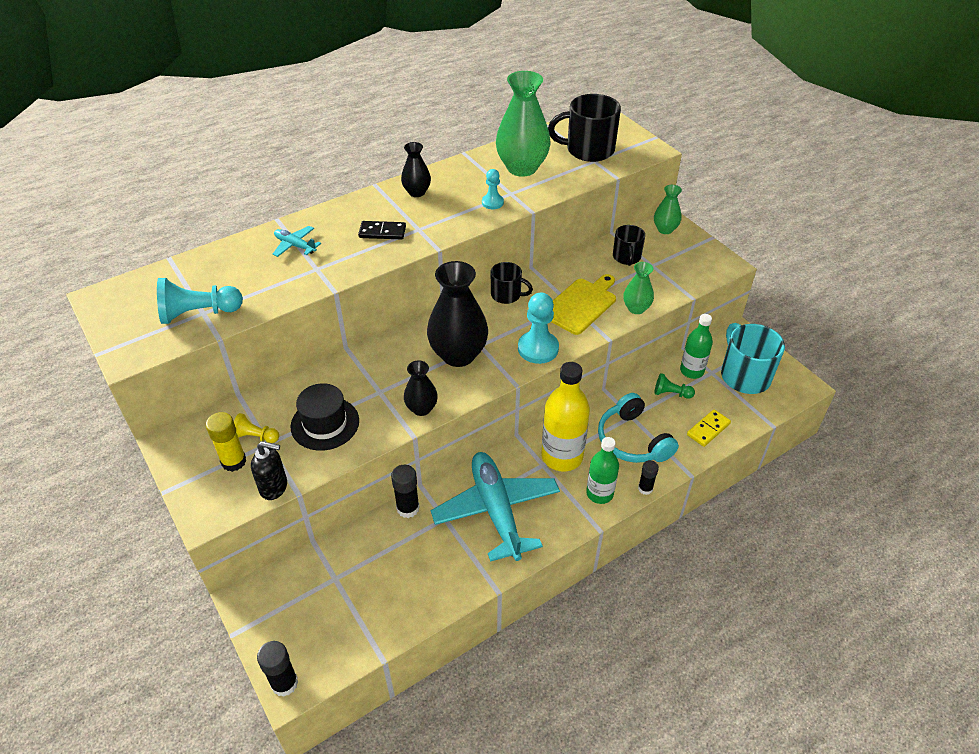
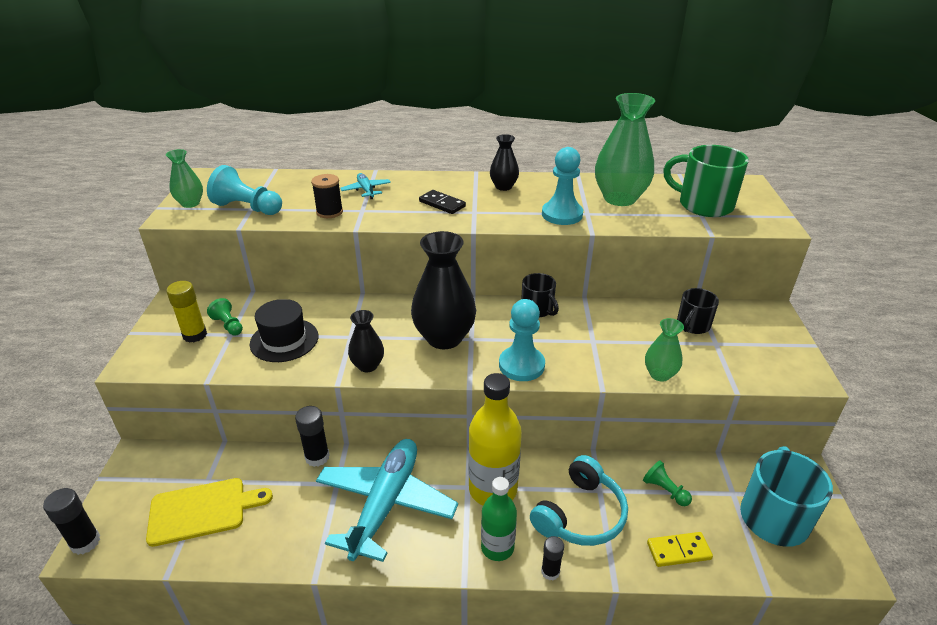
camera: 35 degrees right, 10 degrees down
(255, 437) = (228, 325): yellow pawn -> green pawn
(274, 487) = (197, 368): black soap dispenser -> none
(288, 283) = (329, 212): none -> black spool
(492, 202) = (562, 214): turquoise pawn -> turquoise pawn, size x1.76
(581, 304) = (602, 346): yellow cutting board -> yellow cutting board (202, 510)
(588, 150) = (703, 205): black mug -> green mug
(633, 440) = (580, 514): turquoise headphones -> turquoise headphones turned 150 degrees counterclockwise
(665, 229) = (761, 317): green vase -> green vase (190, 203)
(691, 371) = (709, 480): green bottle -> none

